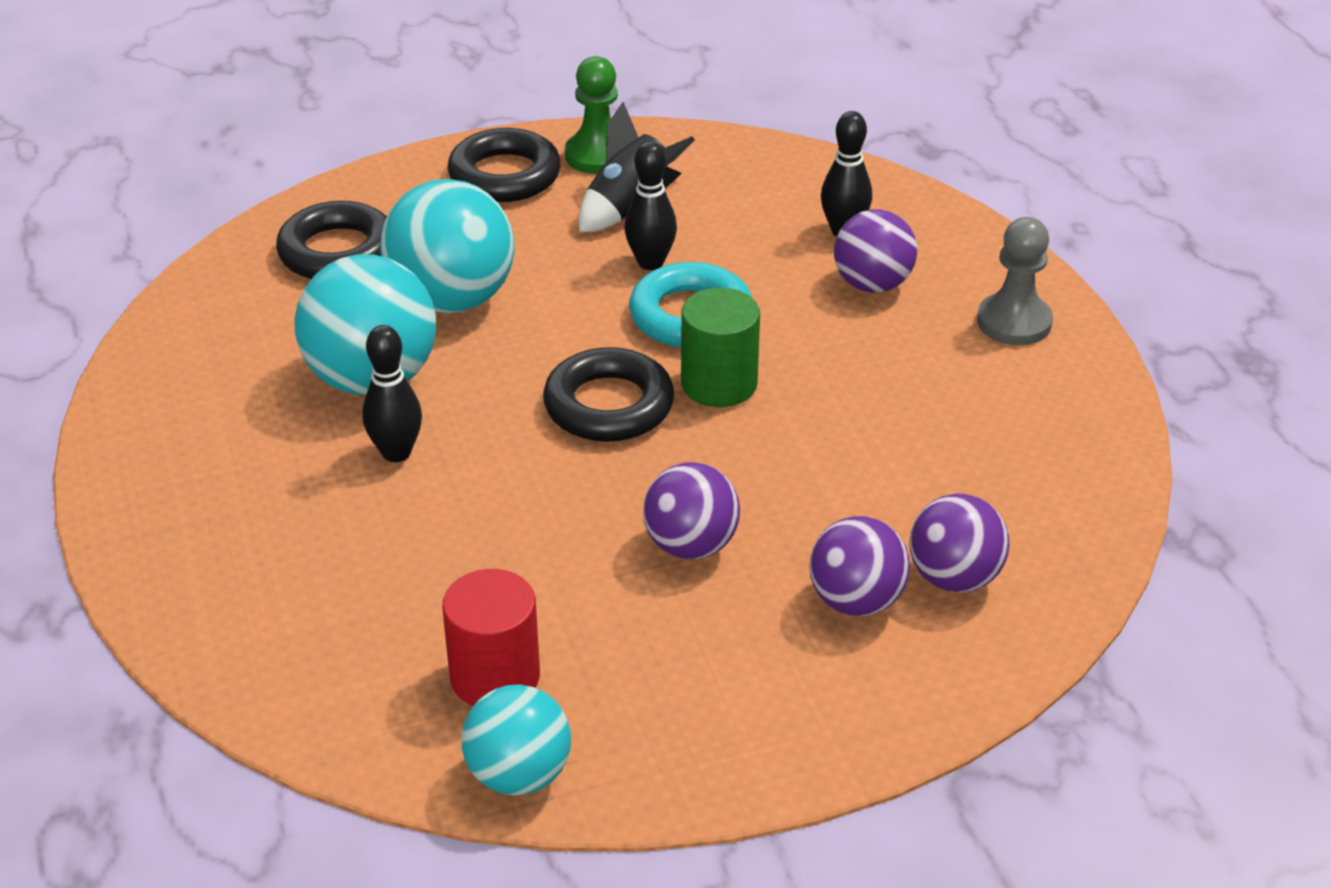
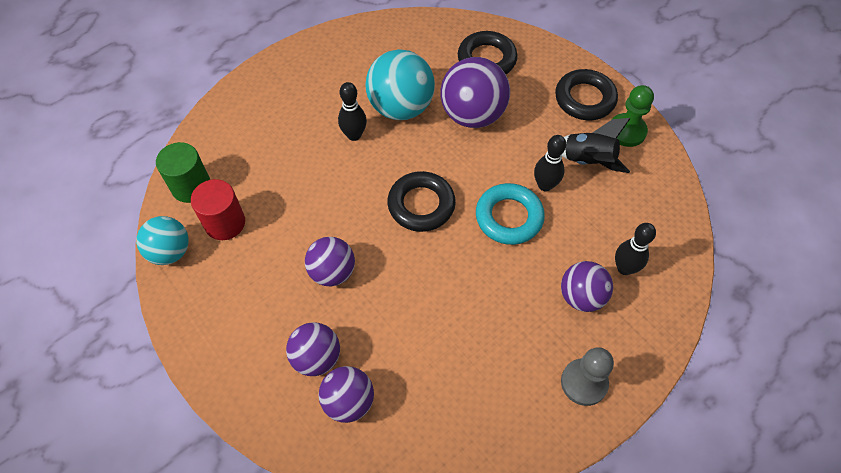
camera: 70 degrees right, 20 degrees up
(452, 299) = (472, 115): turquoise ball -> purple ball
(719, 384) = (459, 247): green cylinder -> green cylinder (191, 186)

